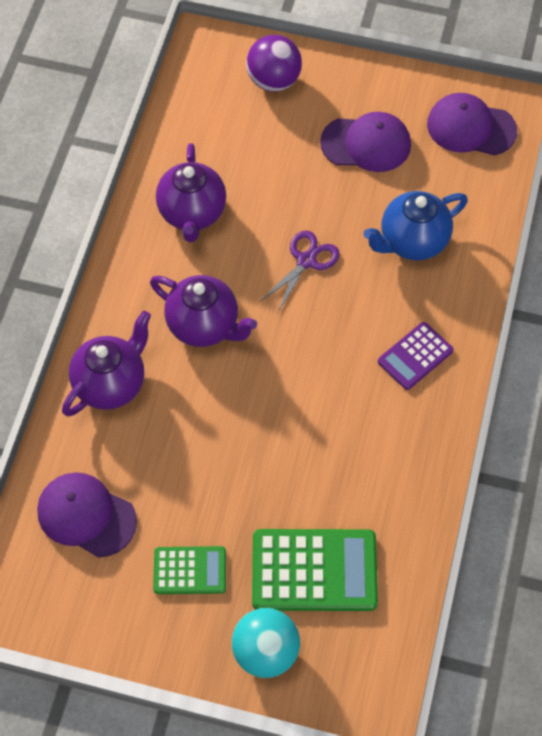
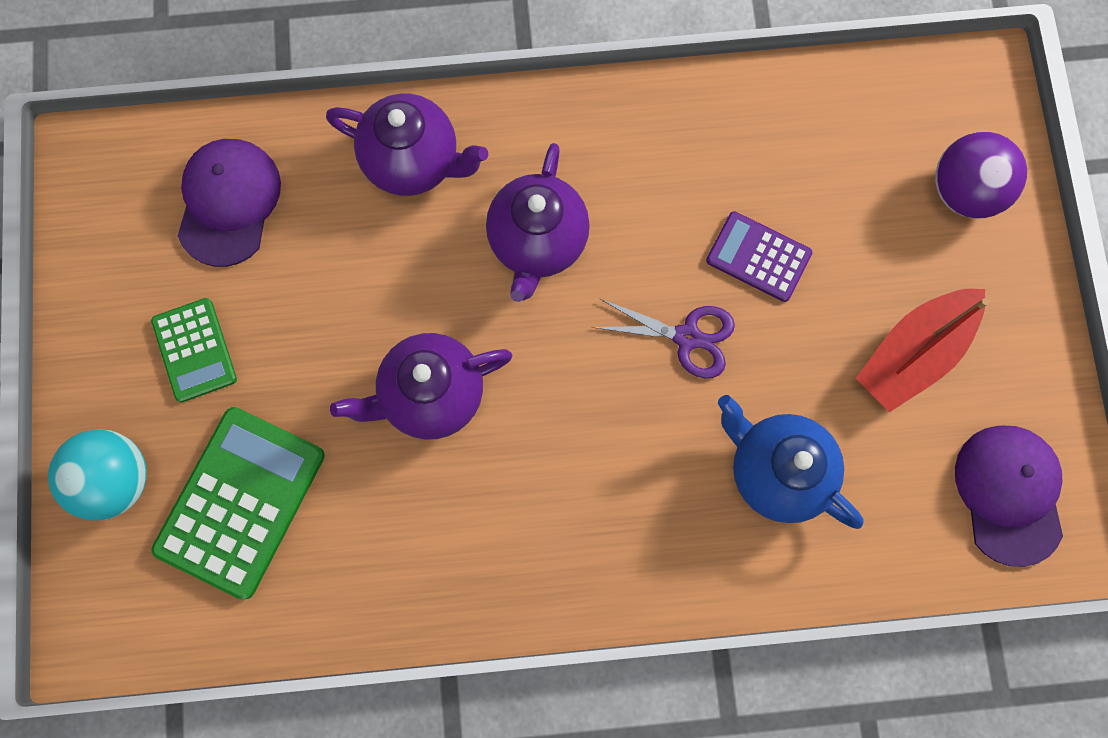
camera: 70 degrees right, 15 degrees up
(192, 214) = (700, 165): purple teapot -> purple teapot (431, 395)
(314, 570) = (240, 502): green calculator -> green calculator turned 135 degrees counterclockwise
(366, 144) = (913, 353): purple cap -> red boat
(415, 356) = (594, 533): purple calculator -> purple calculator (758, 257)

